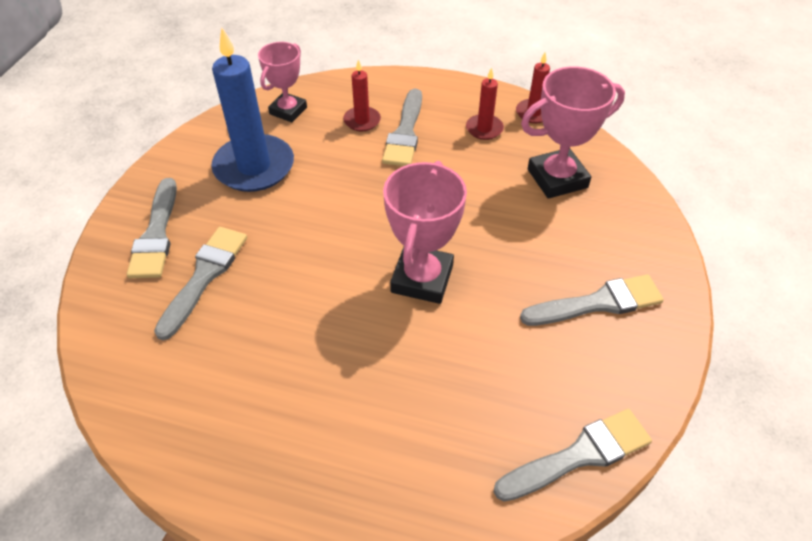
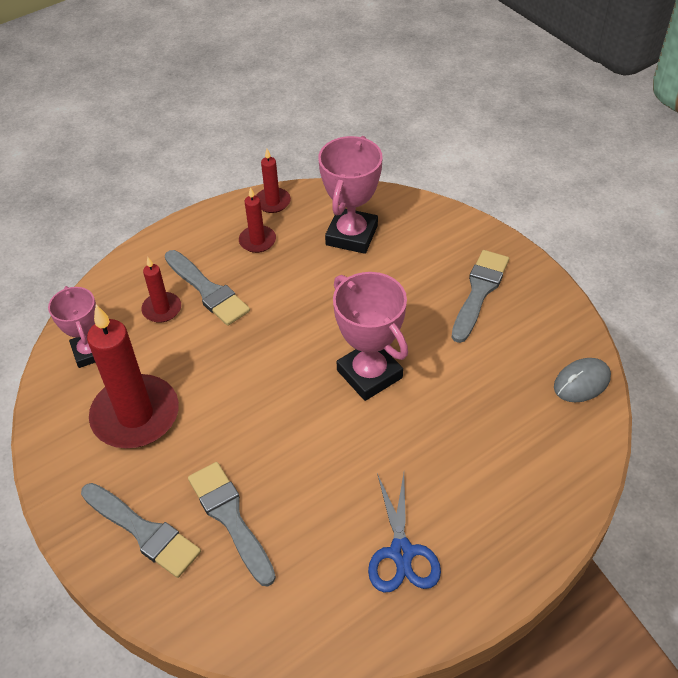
camera: 50 degrees left, 0 degrees up
(254, 167) = (135, 415): blue candle -> red candle
(254, 414) = (401, 553): none -> blue scissors
(579, 455) = (581, 382): grey brush -> grey mouse

